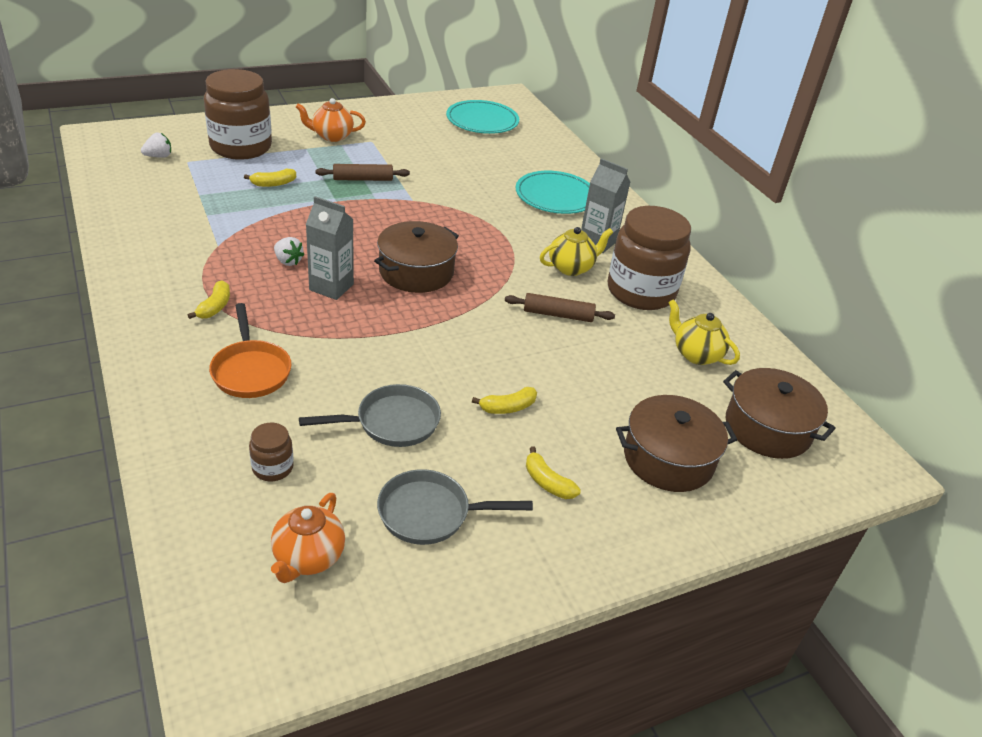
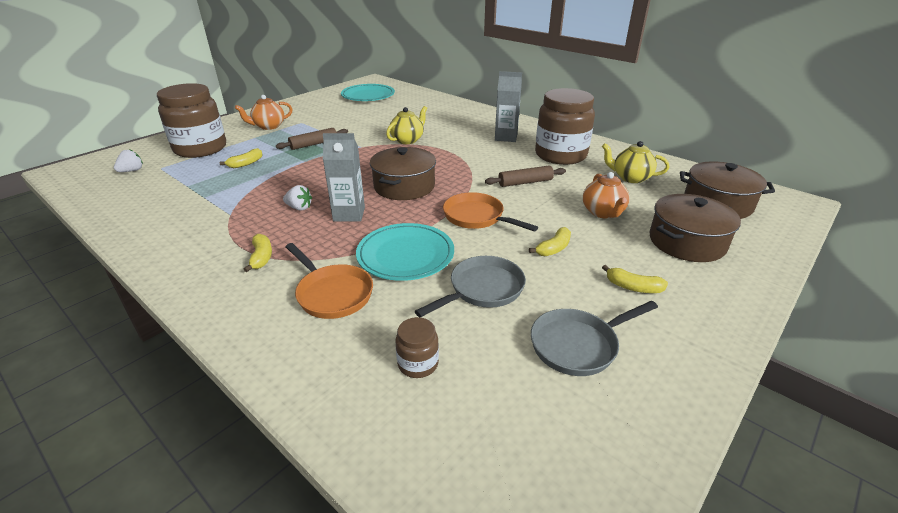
camera: 20 degrees left, 5 degrees down
(308, 558) = (519, 429): orange teapot -> orange teapot (603, 212)
(460, 339) = (477, 217): none -> orange pan
(555, 196) = (454, 121): turquoise plate -> turquoise plate (405, 255)
(571, 268) = (505, 155): yellow teapot -> yellow teapot (407, 140)

